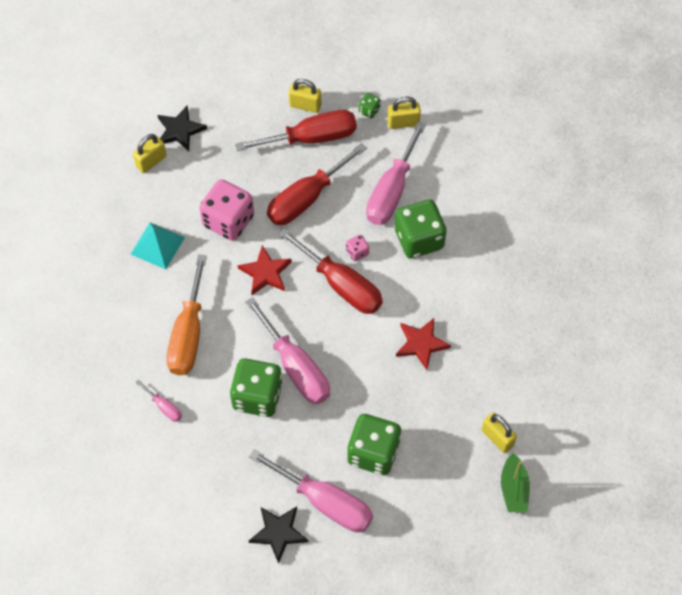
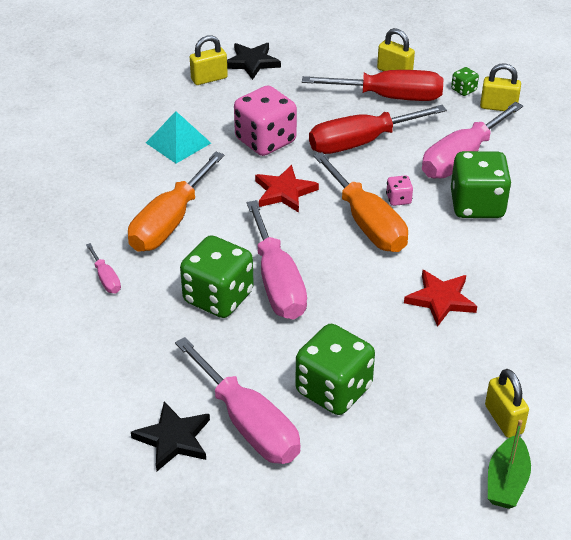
camera: 20 degrees right, 20 degrees down
(341, 285) = (367, 223): red screwdriver -> orange screwdriver

